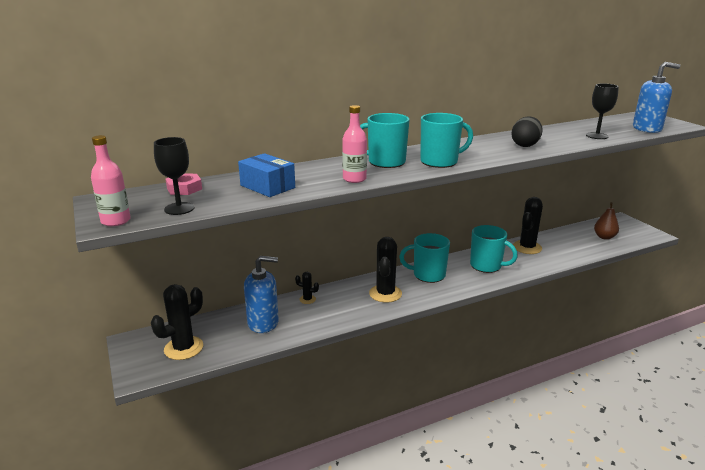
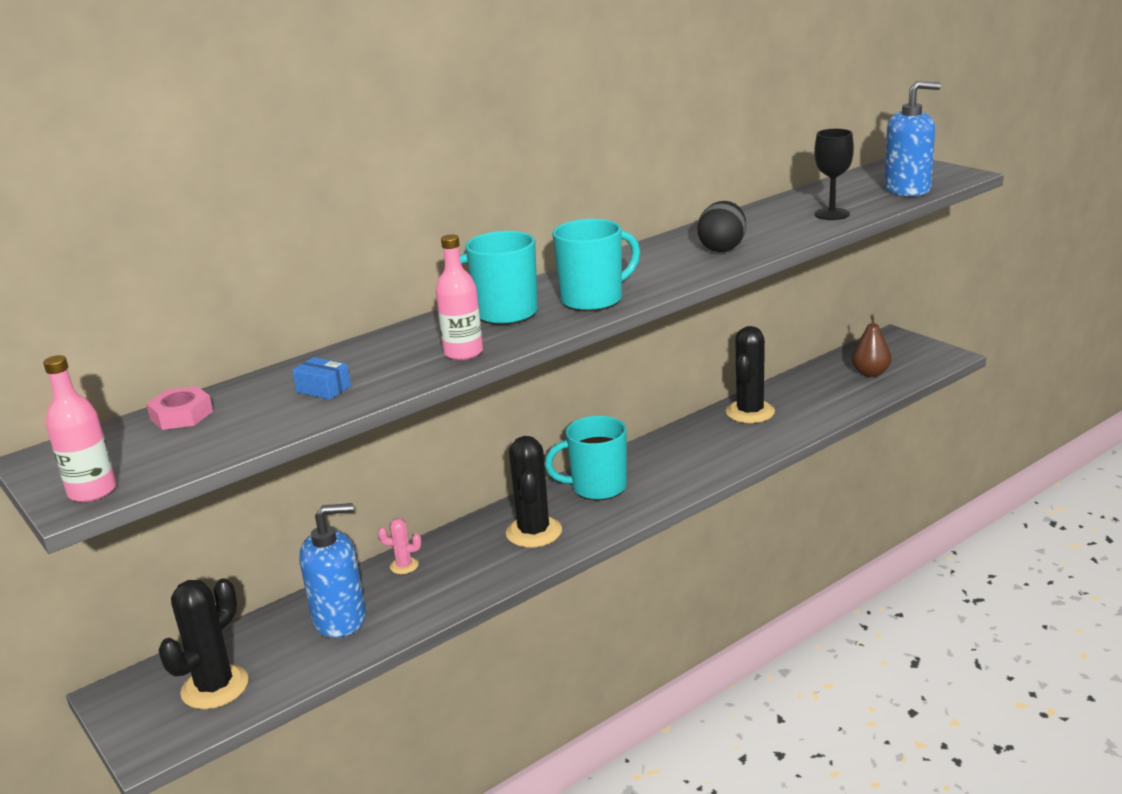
camera: 10 degrees left, 0 degrees up
(179, 208) = (191, 452): black goblet -> none
(267, 186) = (323, 389): blue box -> blue box, size x0.58
(307, 299) = (404, 566): black cactus -> pink cactus
(486, 266) = (690, 455): turquoise mug -> none

